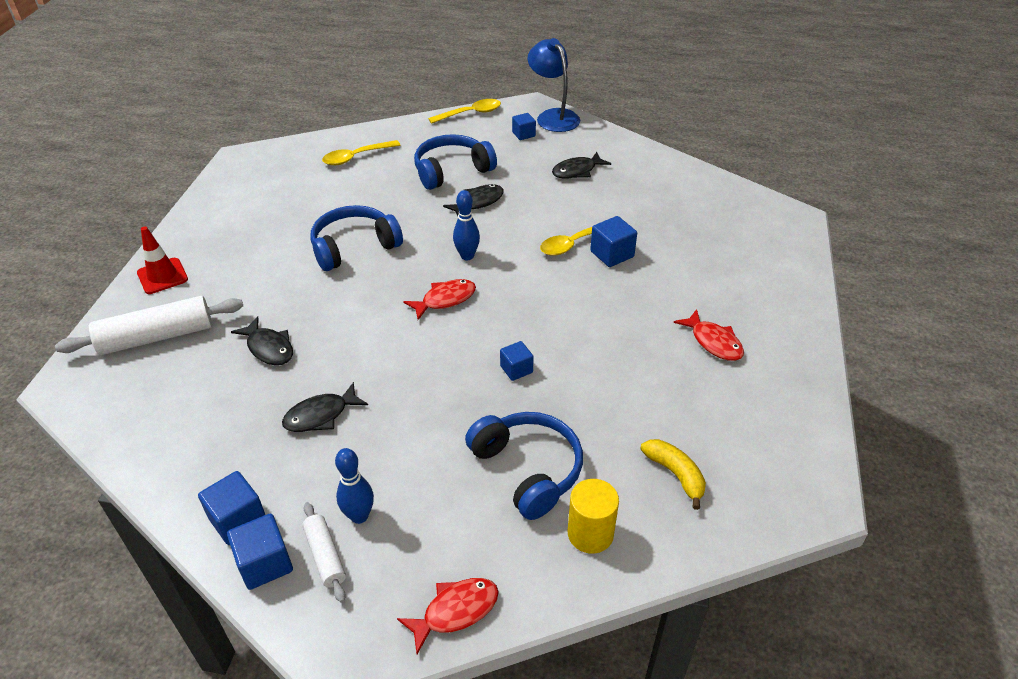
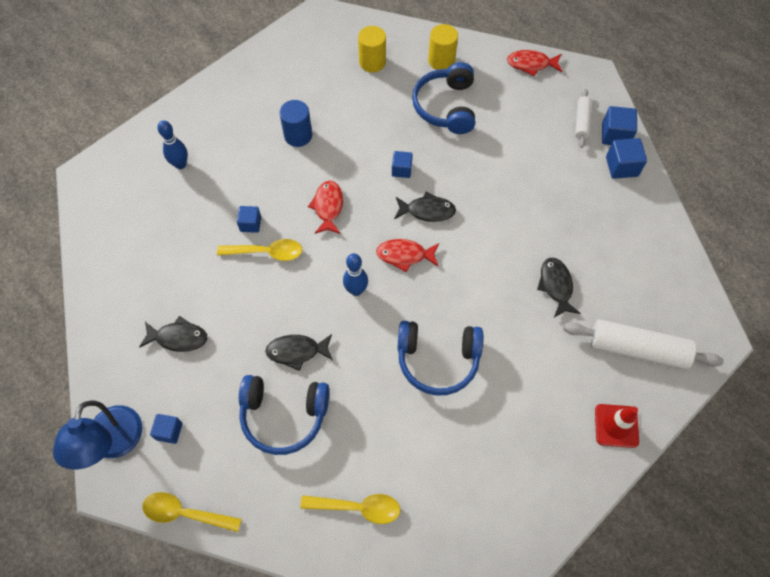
camera: 145 degrees left, 20 degrees up
(320, 415) = (545, 208): black fish -> black fish (427, 211)
(359, 516) = (553, 132): blue bowling pin -> blue bowling pin (180, 164)
(612, 254) = (250, 224): blue cube -> blue cube, size x0.67
(660, 343) = (298, 135): none -> blue cylinder
(675, 474) = (372, 62): yellow banana -> yellow cylinder
(713, 342) = (266, 117): red fish -> red fish (328, 207)

